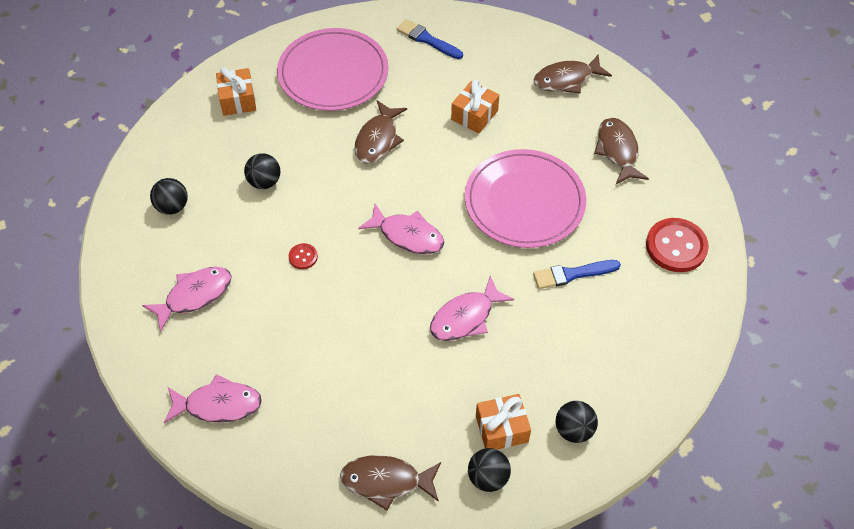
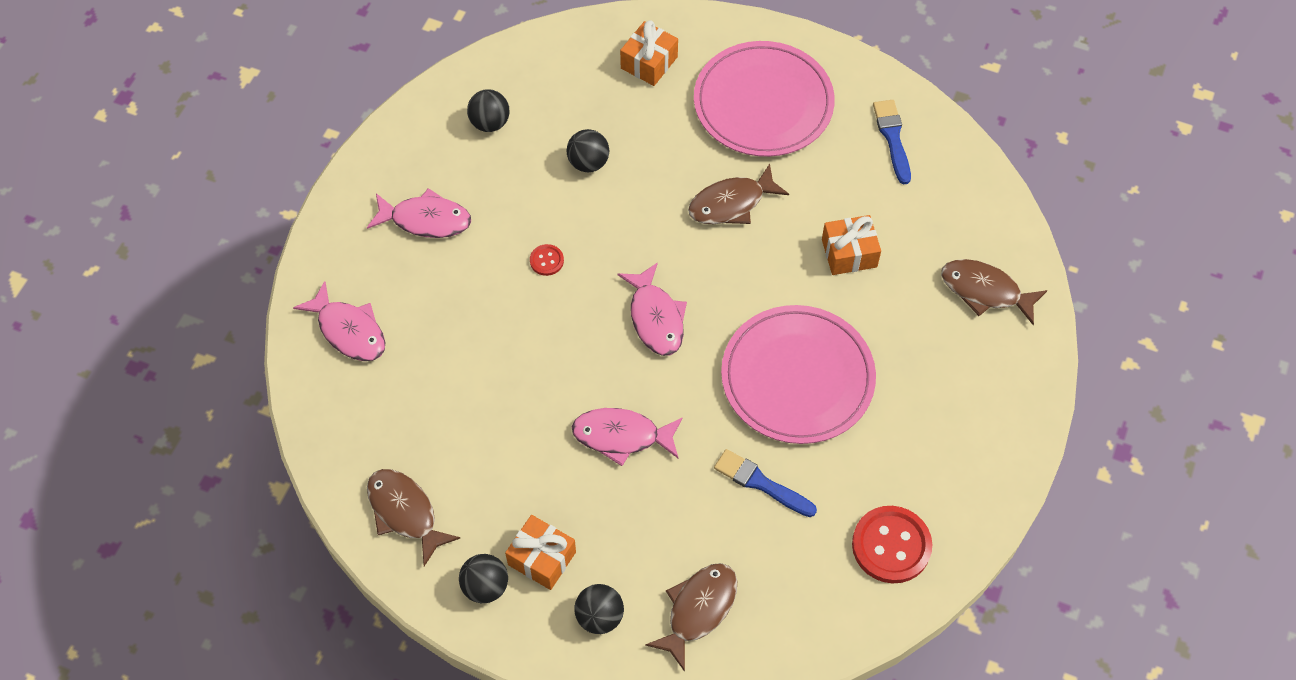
camera: 45 degrees right, 5 degrees up
(617, 150) = (949, 405): brown fish -> brown fish (698, 610)

